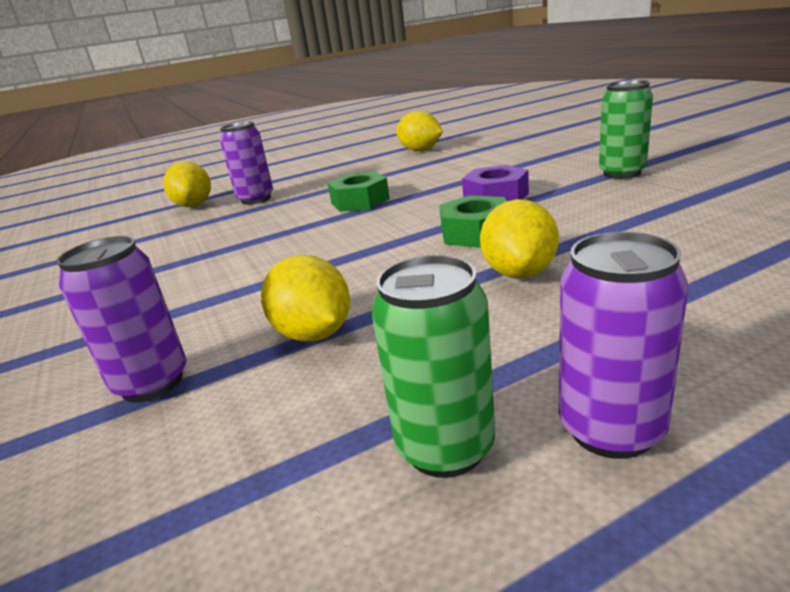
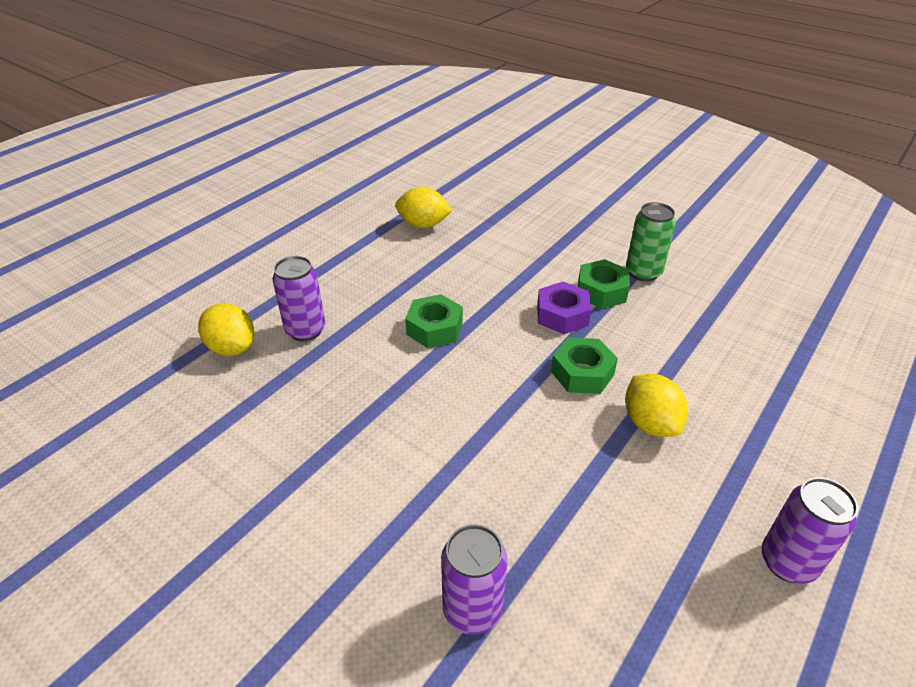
camera: 30 degrees left, 15 degrees up
(314, 334) = (552, 524): yellow lemon -> none
(445, 447) = (717, 603): green can -> none
(557, 184) = (601, 291): none -> green nut

